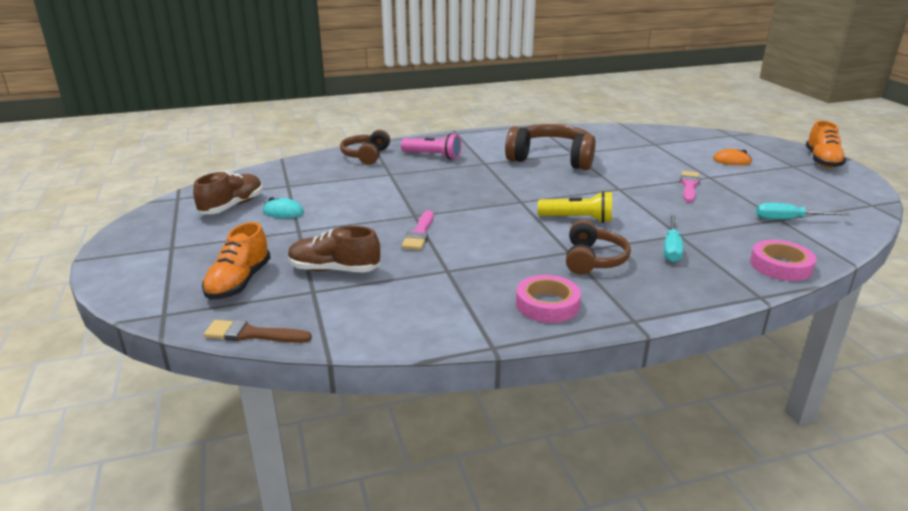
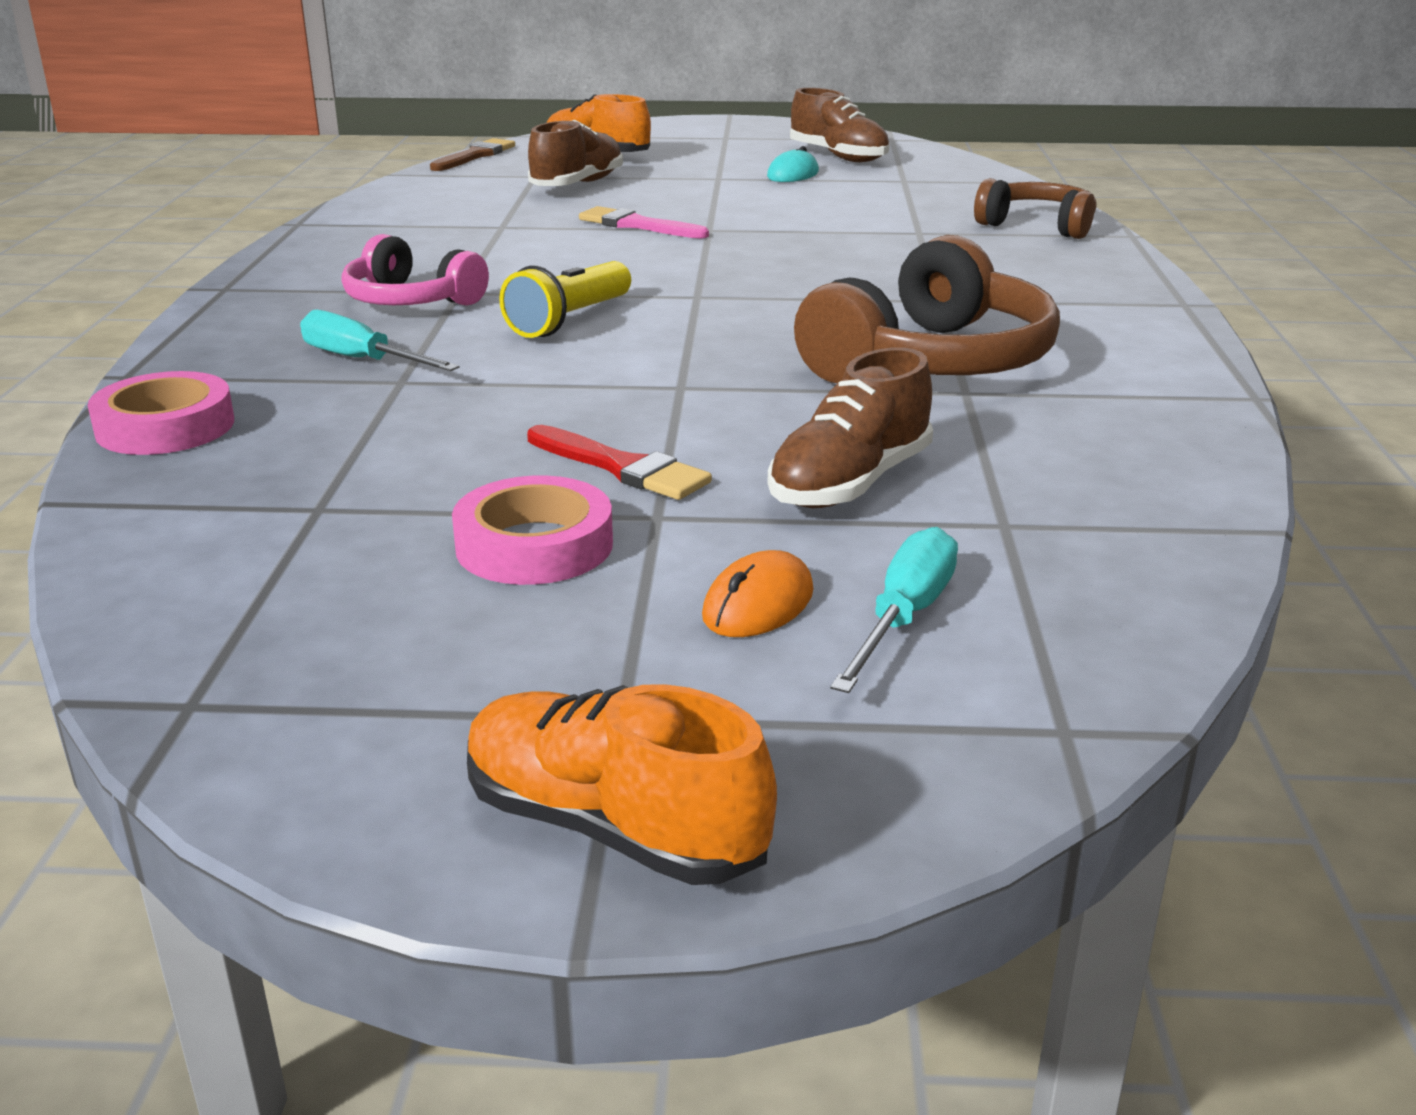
camera: 110 degrees right, 0 degrees up
(433, 156) = (1010, 268): pink flashlight -> none
(547, 304) = (337, 256): pink tape -> pink tape (534, 545)
(593, 260) = (410, 301): brown headphones -> pink headphones
(656, 159) = (850, 483): none -> brown shoe
(689, 185) = (622, 467): pink brush -> red brush
(789, 219) = (299, 519): turquoise screwdriver -> turquoise screwdriver (903, 618)

